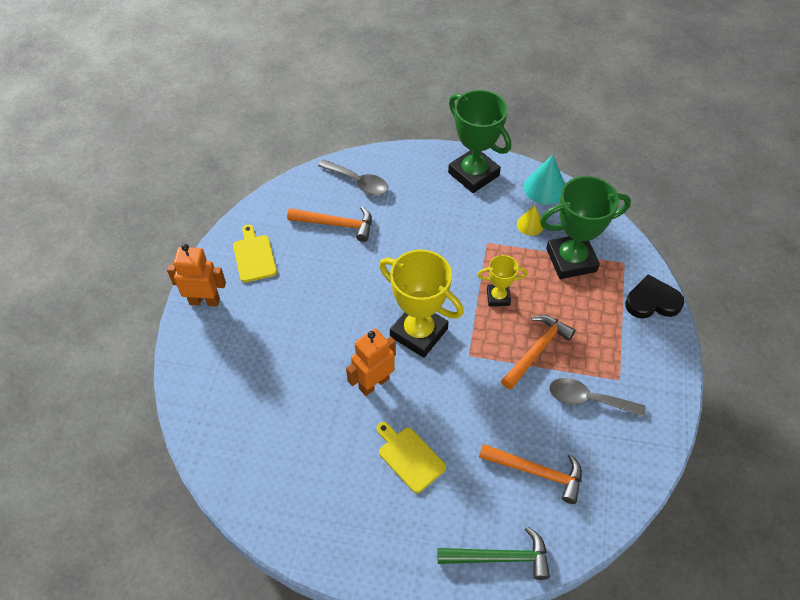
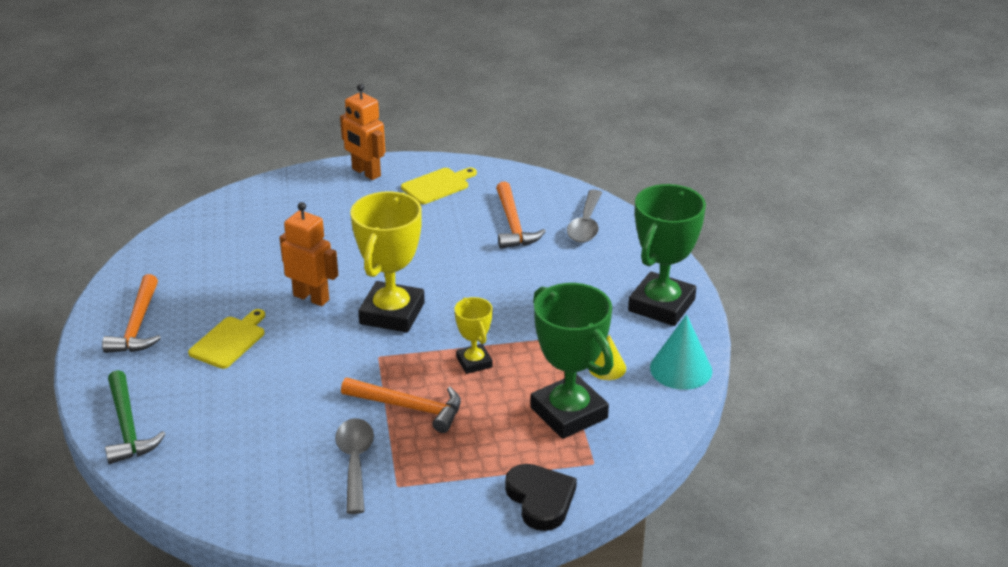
camera: 70 degrees right, 20 degrees down
(204, 301) = (366, 172): orange robot -> orange robot turned 150 degrees clockwise
(537, 472) = (240, 436): orange hammer -> orange hammer (137, 325)

